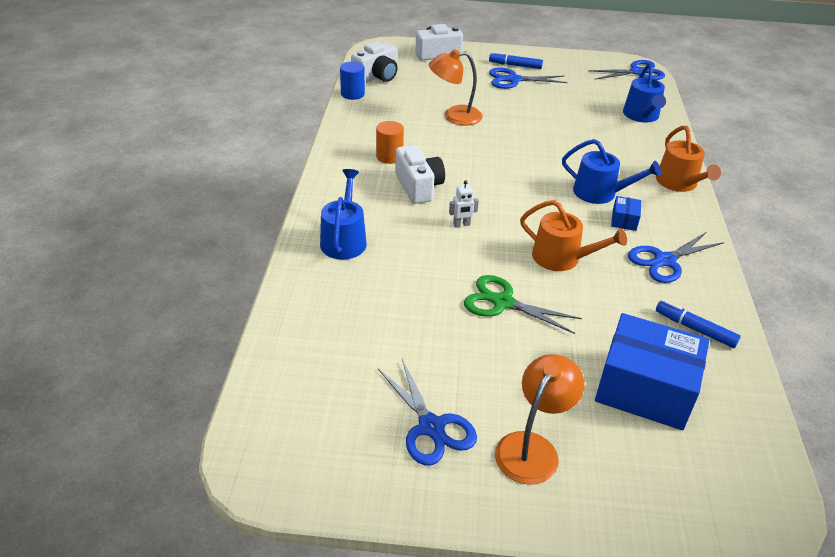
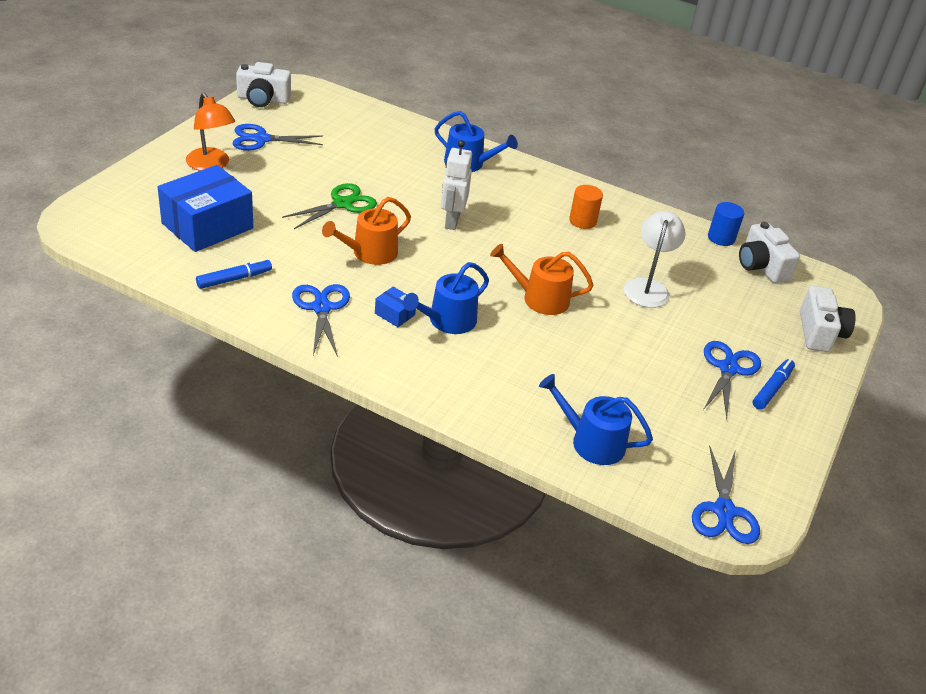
camera: 110 degrees right, 0 degrees up
(418, 186) = (522, 220): white camera -> white camera (263, 99)
(454, 116) = (648, 287): orange lamp -> white lamp
(461, 224) = (451, 221): white robot -> white robot, size x1.85
(679, 183) = (429, 388): orange watering can -> orange watering can (540, 298)

